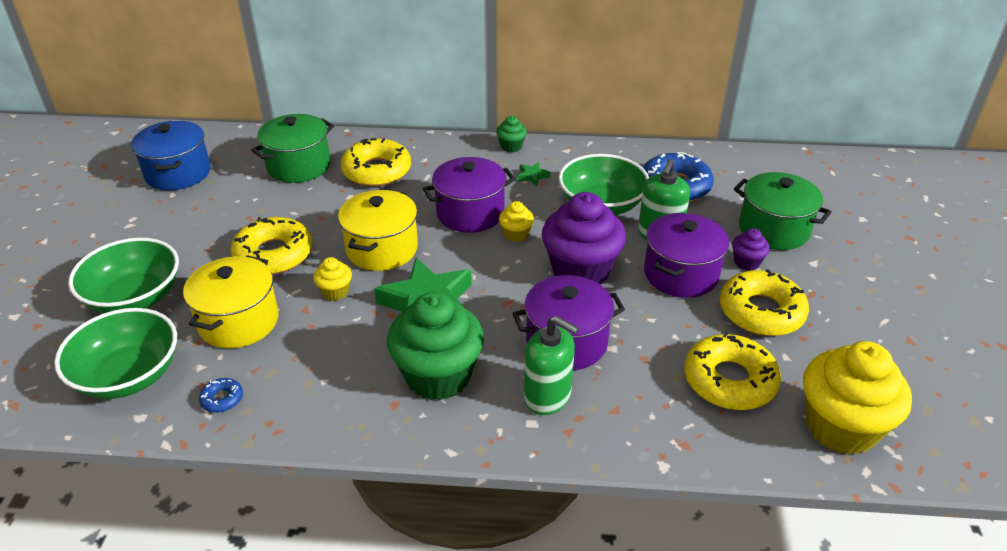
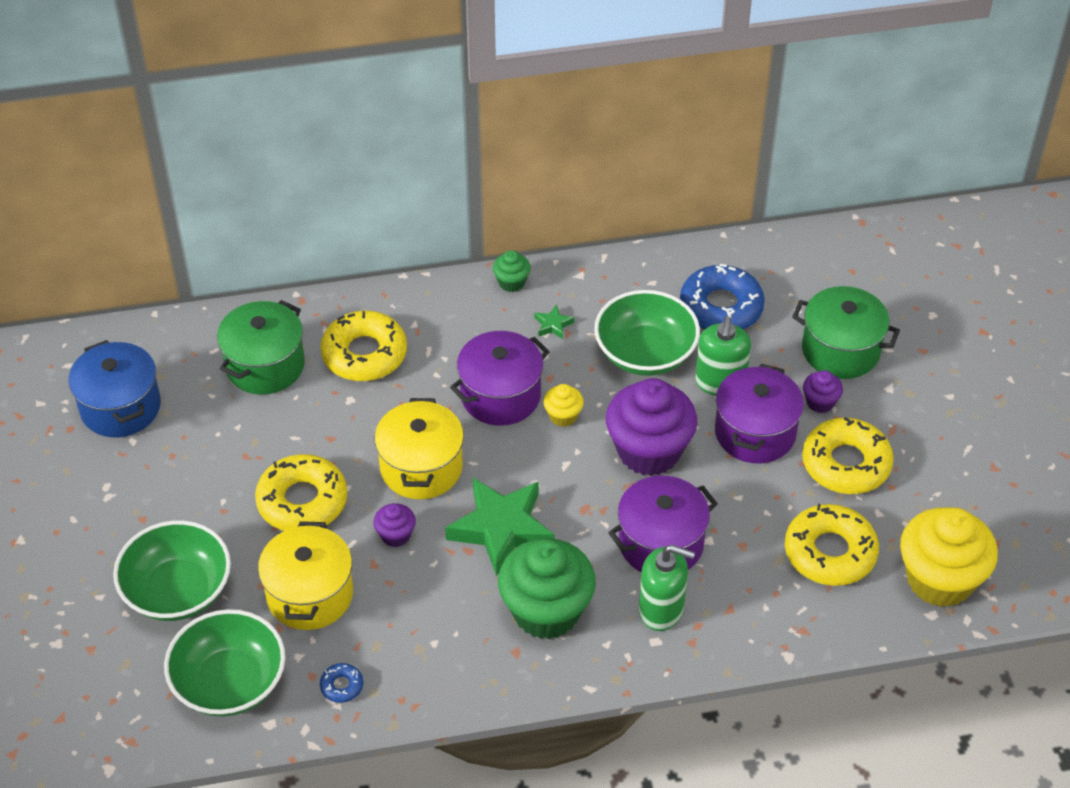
camera: 15 degrees left, 10 degrees up
(335, 292) = (395, 535): yellow cupcake -> purple cupcake

